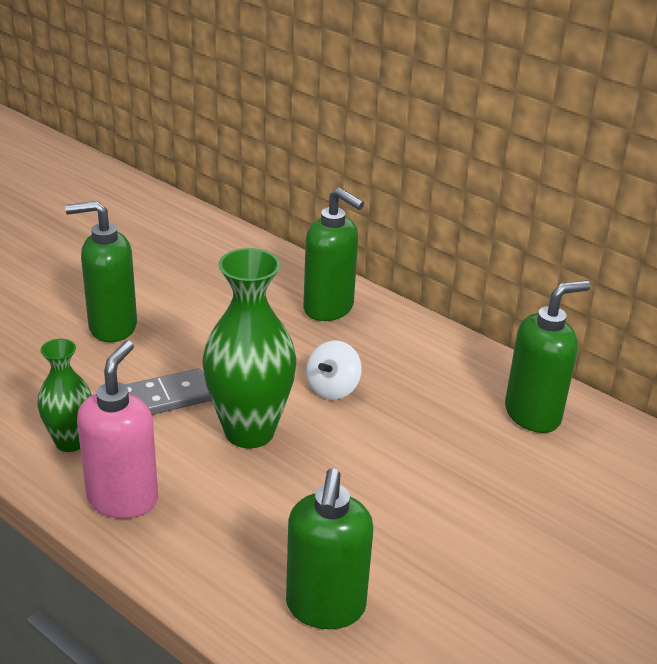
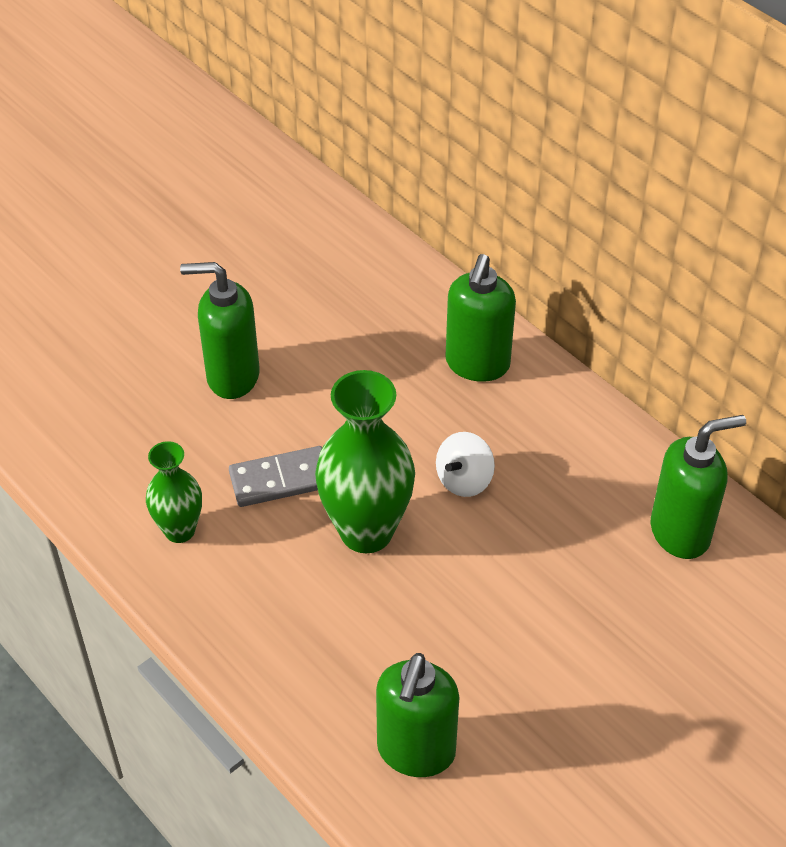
camera: 10 degrees right, 15 degrees up
(123, 499) = (229, 606): pink soap dispenser -> none
(329, 308) = (477, 364): green soap dispenser -> green soap dispenser turned 60 degrees clockwise

